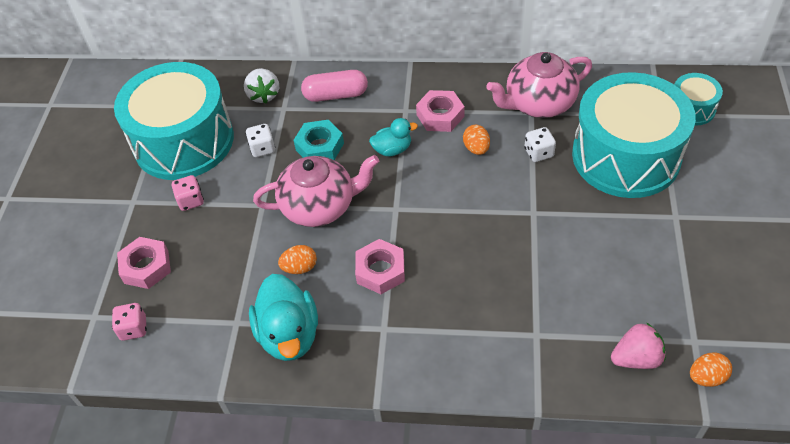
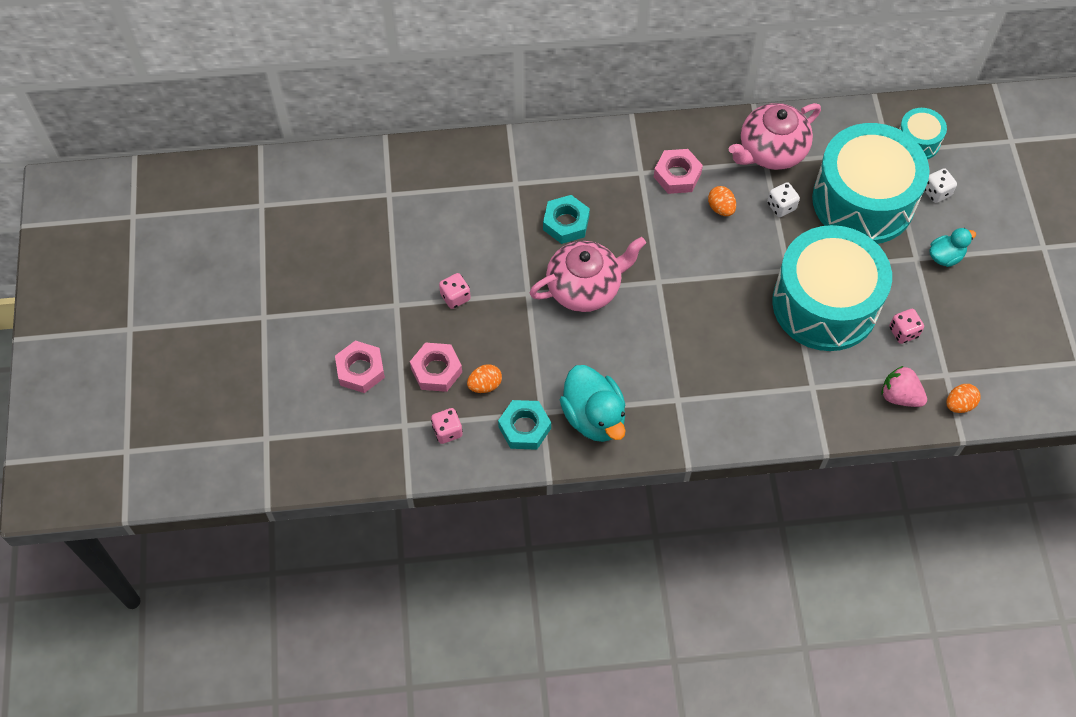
camera: 15 degrees left, 10 degrees up
(184, 141) = (424, 232): turquoise drum -> turquoise drum (825, 304)
(213, 336) = (524, 428): none -> turquoise nut
(262, 148) = (508, 232): white dice -> white dice (936, 192)
(264, 95) = (490, 170): white strawberry -> none
(300, 268) = (584, 352): orange egg -> orange egg (485, 385)
(336, 95) = (565, 162): pink capsule -> none
(380, 270) = (660, 345): pink nut -> pink nut (360, 370)
(392, 149) = (639, 218): turquoise duck -> turquoise duck (945, 256)
(636, 358) = (900, 396): pink strawberry -> pink strawberry turned 120 degrees counterclockwise
(650, 289) = (903, 332): none -> pink dice

